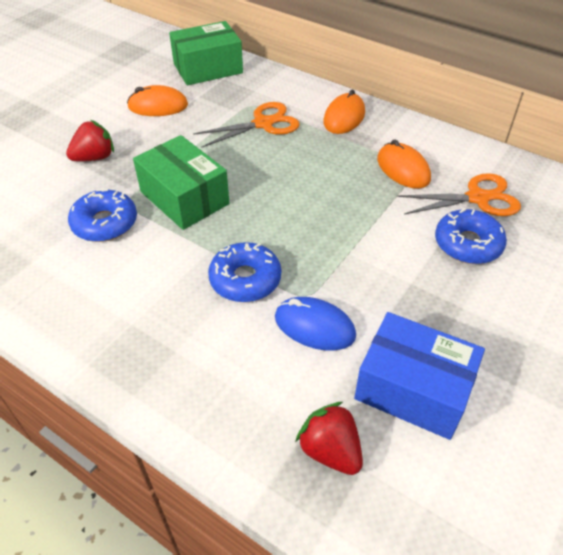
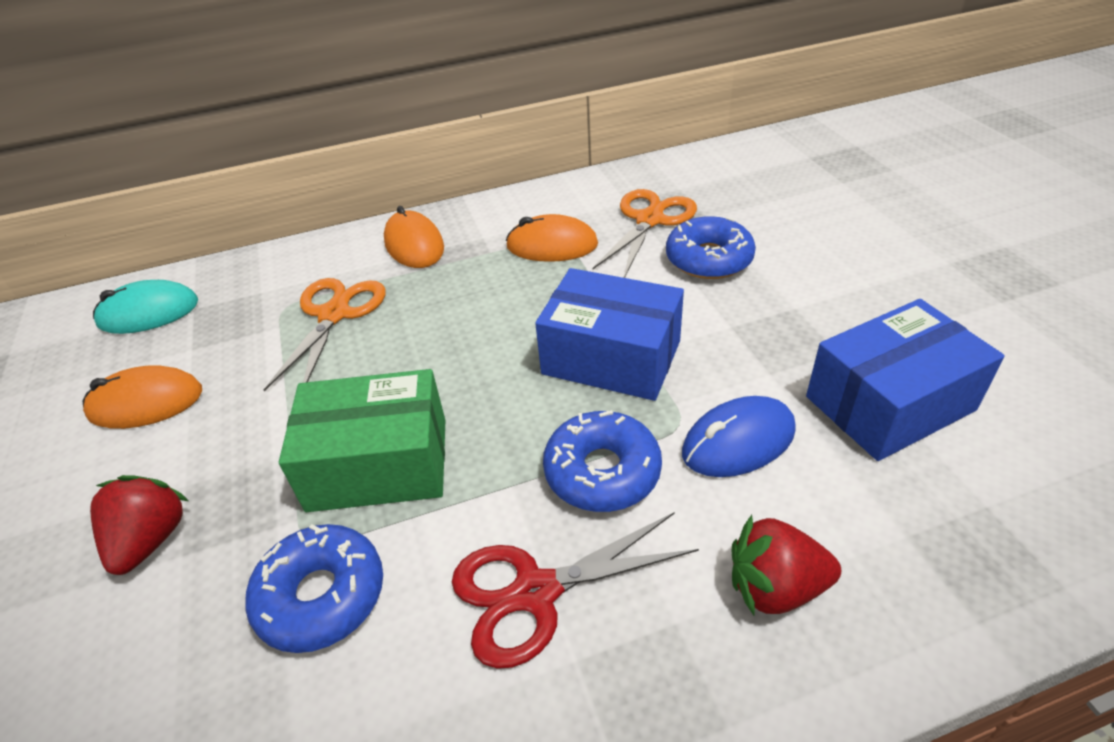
camera: 50 degrees left, 5 degrees down
(155, 291) = (535, 592): none -> red scissors
(158, 106) = (146, 403): orange mouse -> orange mouse turned 45 degrees clockwise
(208, 68) = (149, 313): green box -> turquoise mouse
(330, 450) = (947, 525): red strawberry -> red strawberry (775, 587)
(331, 242) = (611, 357): none -> blue box

